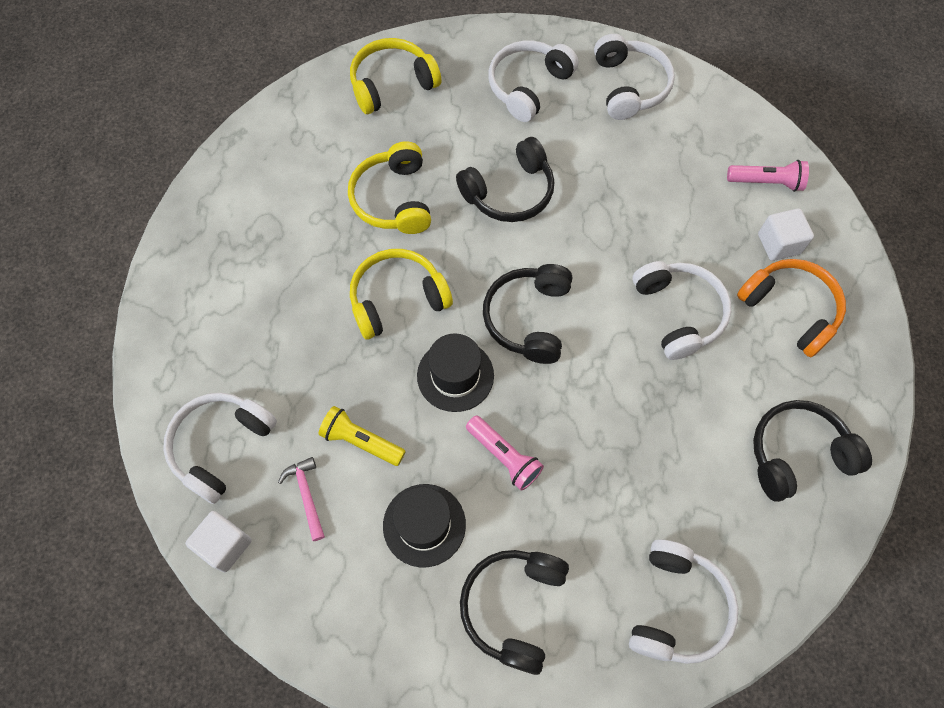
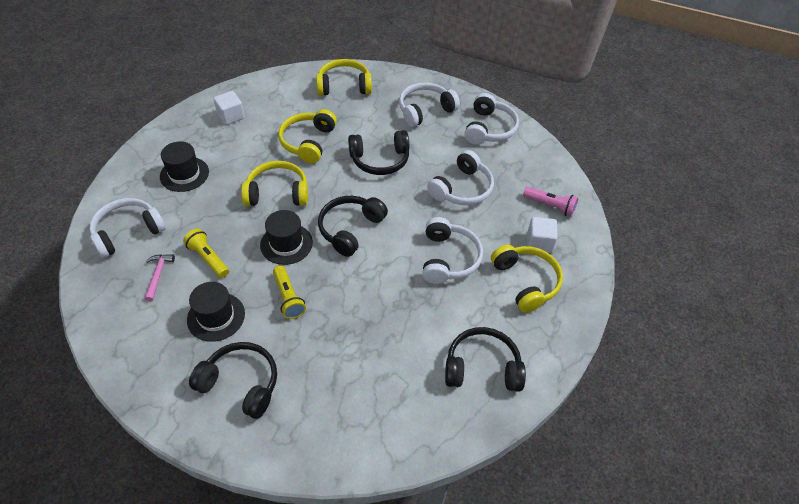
camera: 20 degrees right, 15 degrees down
(225, 545) = (95, 283): white cube -> white cube (231, 116)
(245, 319) = (184, 174): none -> black hat
(504, 456) = (288, 297): pink flashlight -> yellow flashlight
(513, 607) = (241, 383): black headphones -> black headphones turned 75 degrees clockwise
(677, 607) = (346, 426): white headphones -> white headphones (462, 189)
(790, 309) = (526, 282): orange headphones -> yellow headphones

